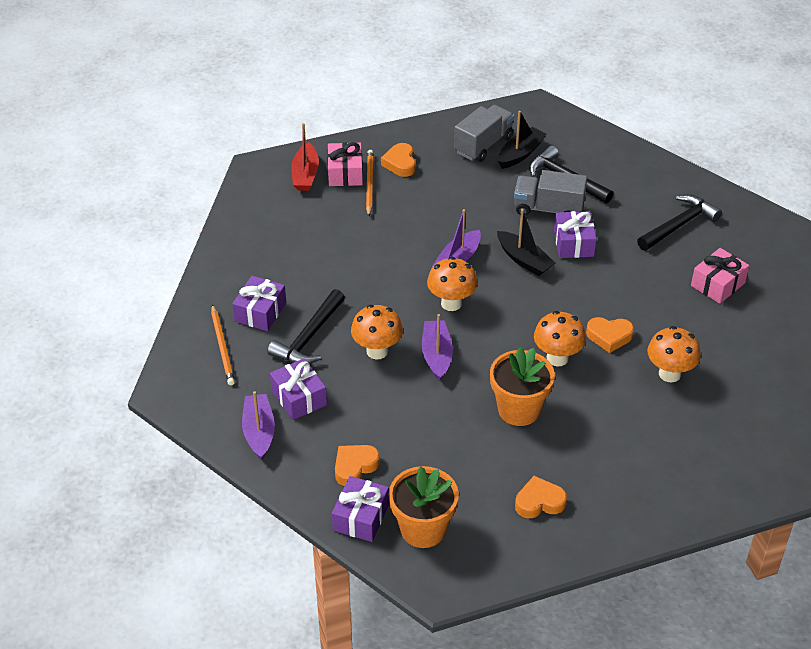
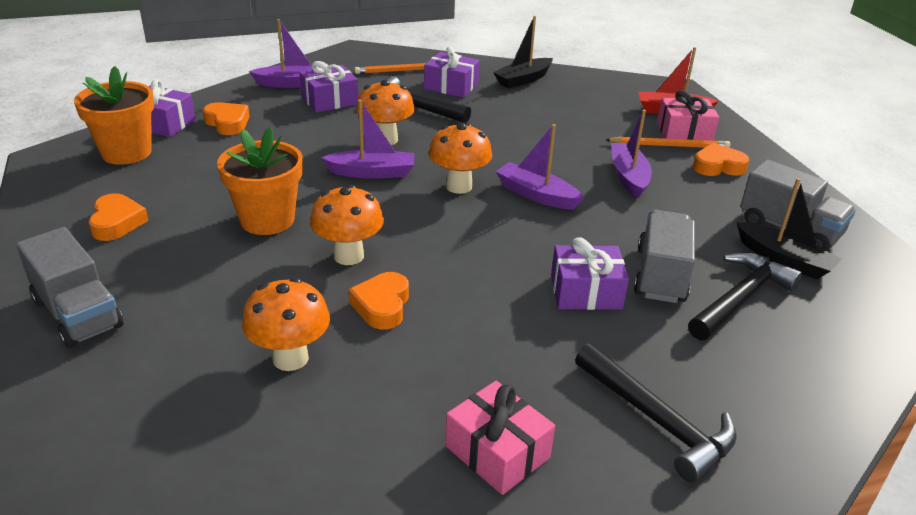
camera: 90 degrees right, 10 degrees down
(422, 211) = (628, 176): none -> purple boat
(524, 260) = (543, 245): black boat -> black boat (523, 80)
(654, 490) = (77, 314): none -> grey truck

